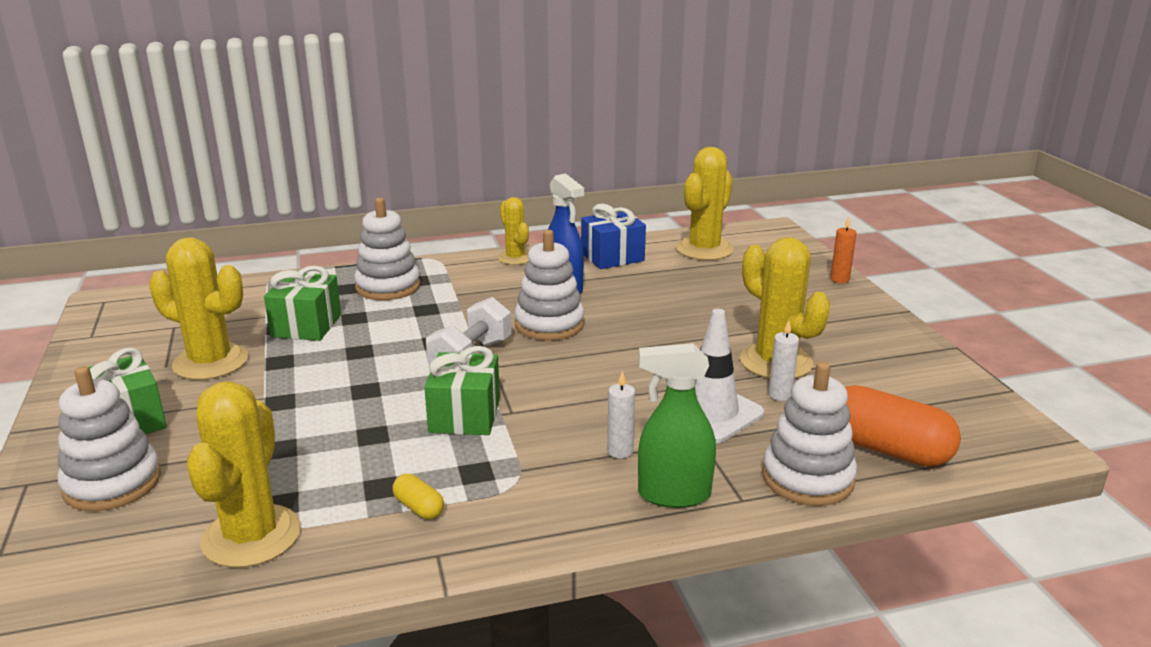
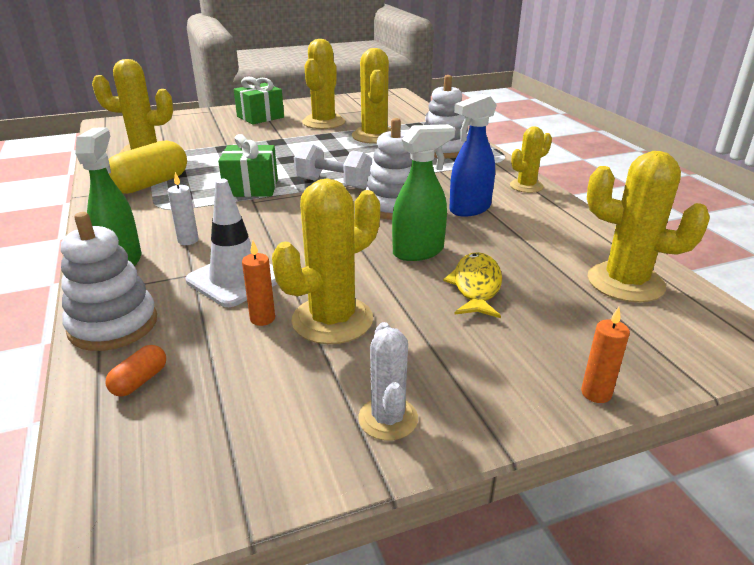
camera: 85 degrees right, 5 degrees up
(112, 483) = (204, 123): white stacking toy -> none
(306, 325) = (374, 136): green gift -> yellow cactus
(419, 507) = (150, 184): yellow capsule -> yellow capsule, size x2.18
(612, 257) = (560, 228): blue gift -> none
(653, 319) = (418, 252): none -> green spray bottle
(714, 300) = (476, 286): none -> yellow fish
(780, 395) = (262, 318): white candle -> orange candle
(887, 449) = (140, 381): orange capsule -> orange capsule, size x0.46
(889, 344) = (388, 419): none -> white cactus

